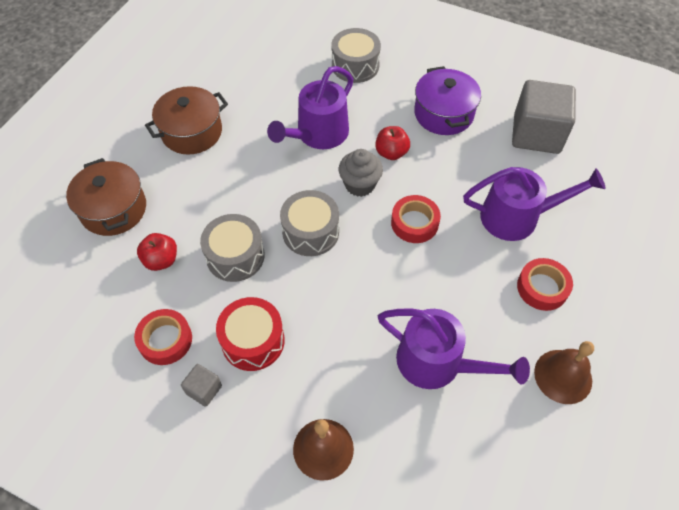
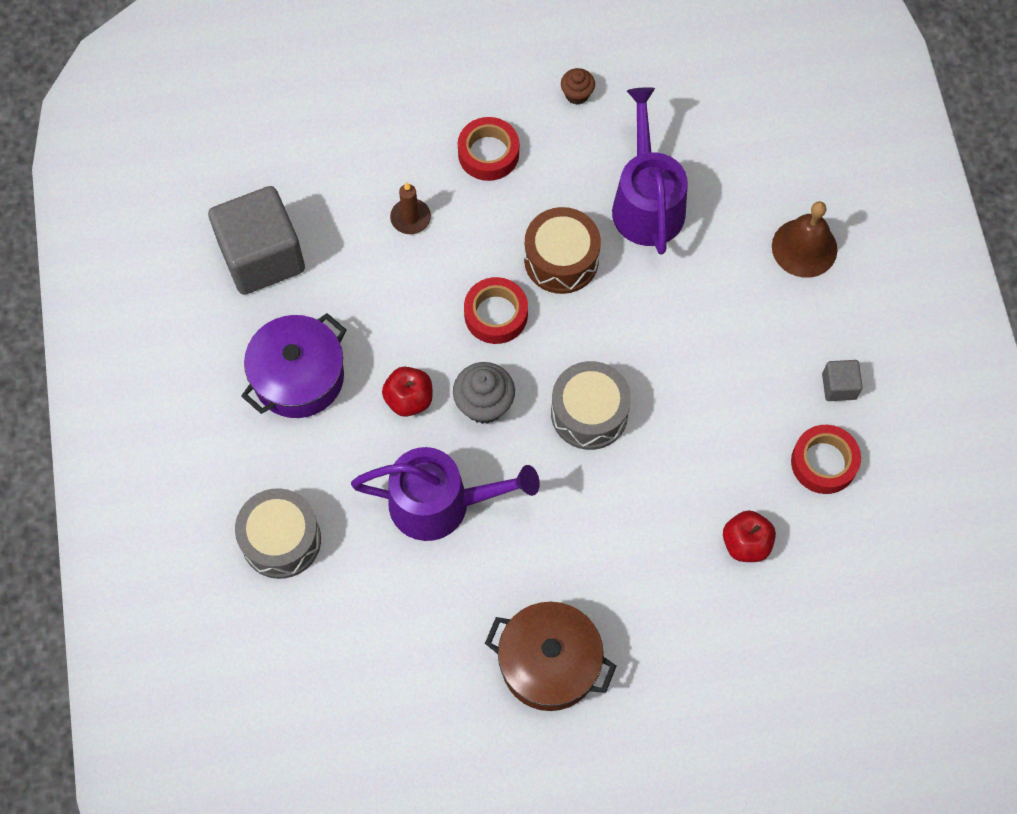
camera: 125 degrees left, 10 degrees up
(113, 209) = (728, 656): brown pot -> none
(235, 256) = (680, 469): grey drum -> none
(253, 341) = (757, 379): red drum -> none
(428, 281) = (561, 260): none -> brown drum
(517, 217) = (410, 218): purple watering can -> brown candle
(563, 376) = (577, 94): brown bell -> brown cupcake

